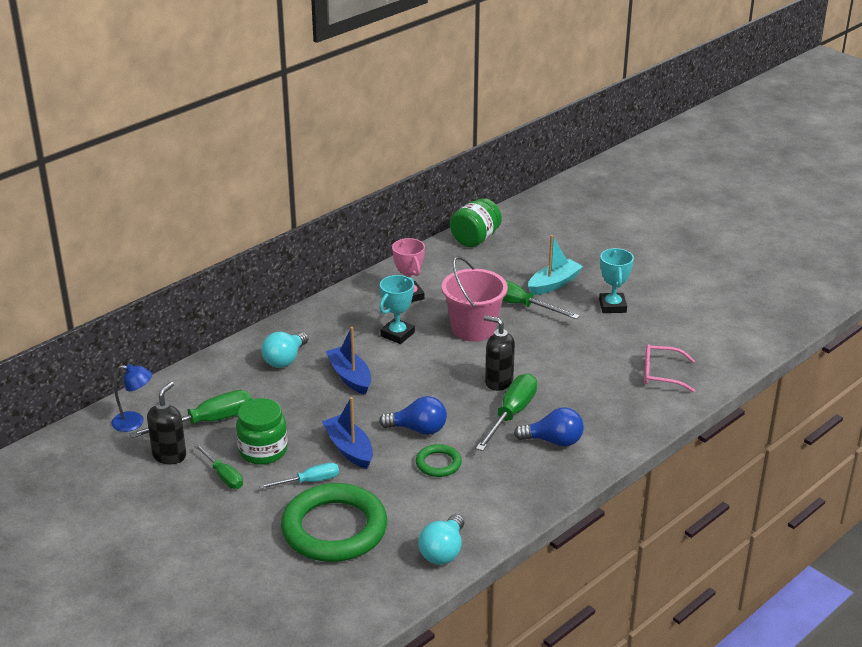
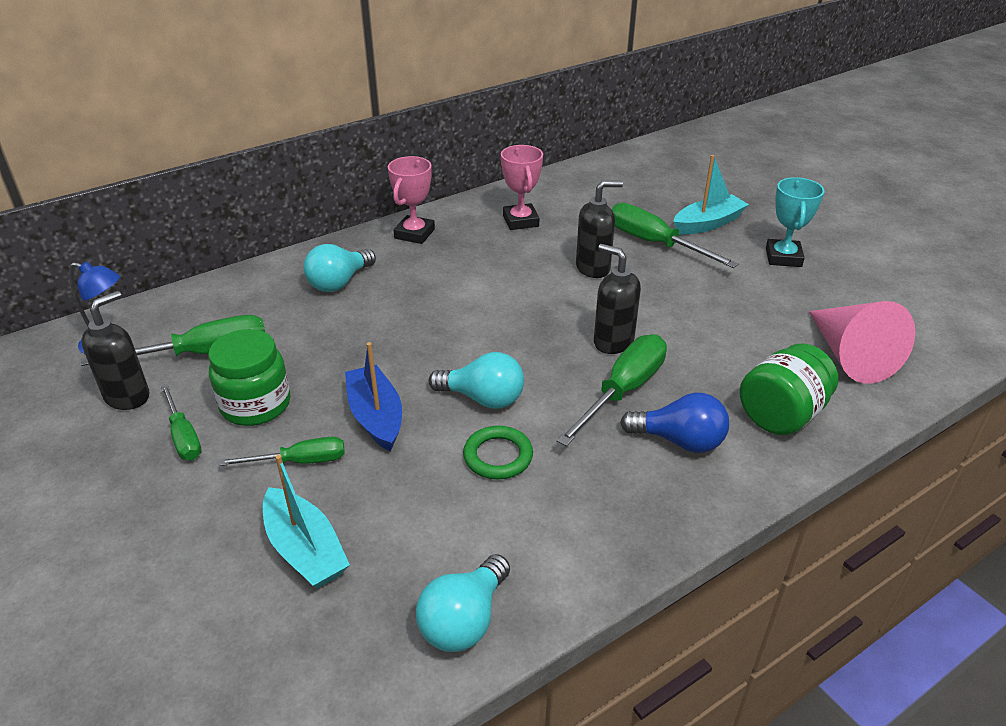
camera: 10 degrees right, 5 degrees up
(309, 481) = (300, 461): turquoise screwdriver -> green screwdriver
(328, 314) = (414, 234): none -> pink trophy
(334, 529) = (305, 550): green ring -> turquoise boat
(350, 377) = (413, 314): blue boat -> none
(397, 334) = (493, 265): turquoise trophy -> none
(418, 429) = (483, 398): blue light bulb -> turquoise light bulb
(473, 329) = (593, 268): pink bucket -> black soap dispenser
(475, 239) = (618, 166): green jar -> green jar (781, 415)
(661, 374) = (850, 356): pink glasses -> pink cone

